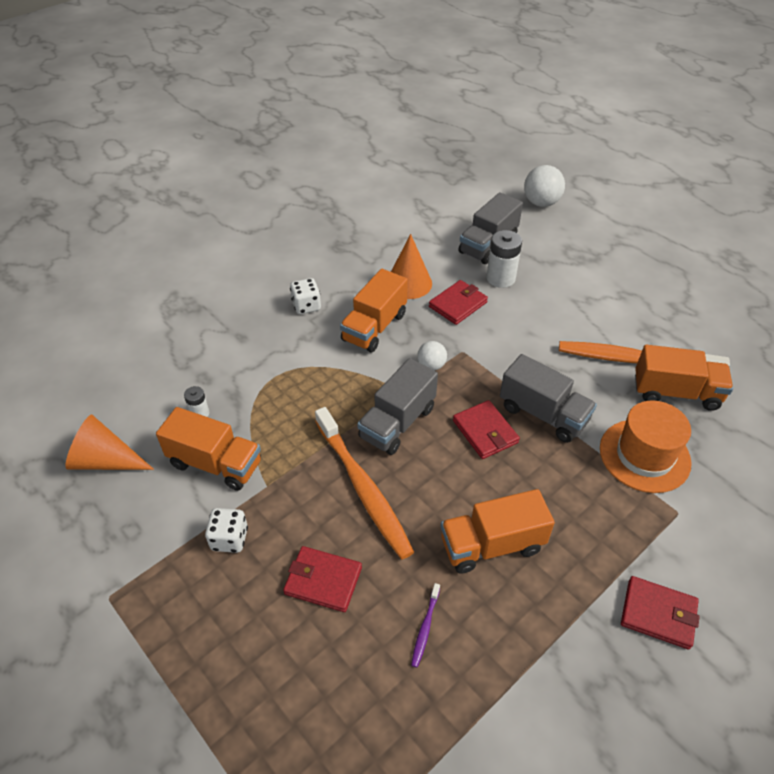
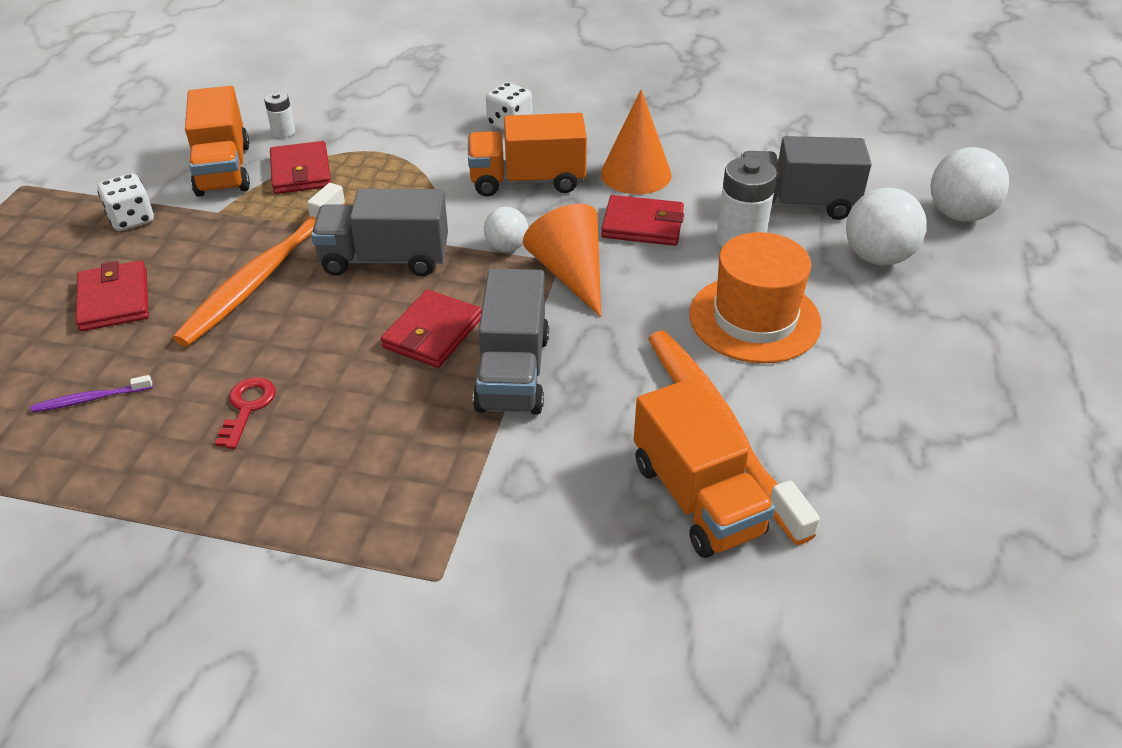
camera: 55 degrees right, 5 degrees down
(105, 460) = (180, 112): orange cone -> orange cone (570, 274)
(492, 545) = (247, 408): orange truck -> red key
(551, 244) = (877, 257): none -> white ball
(644, 455) = (525, 504): orange hat -> orange hat (754, 319)
(658, 614) = (230, 614): red wallet -> red wallet (301, 172)

